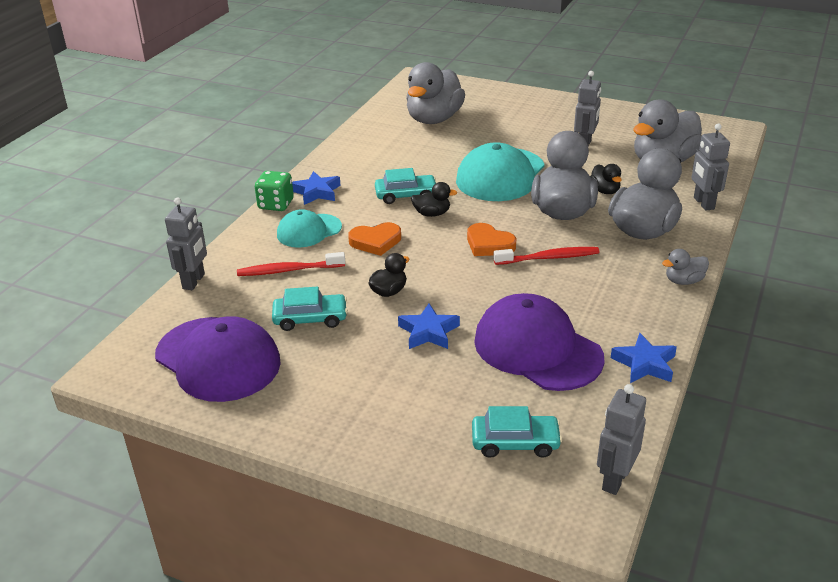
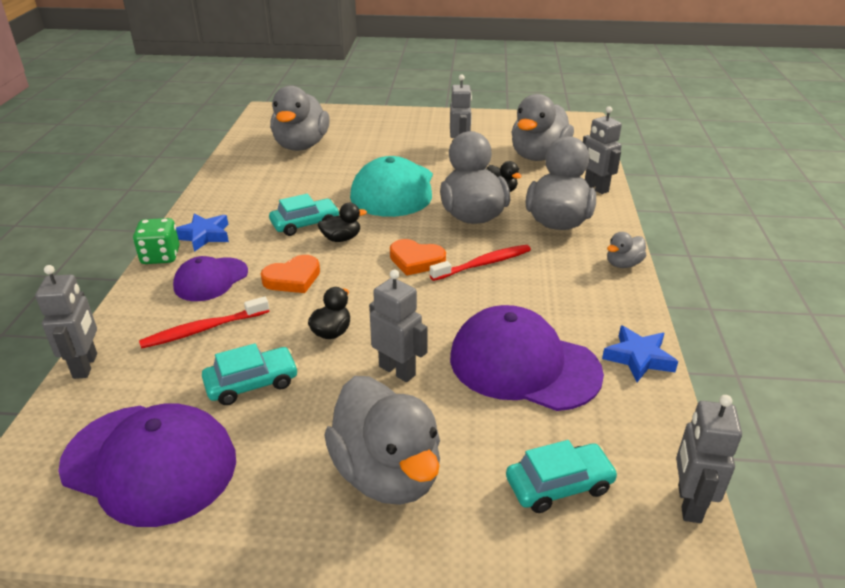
camera: 20 degrees left, 0 degrees up
(309, 231) = (211, 279): turquoise cap -> purple cap
(385, 404) = (387, 473): none -> grey duck
(428, 332) = (397, 370): blue star -> grey robot

